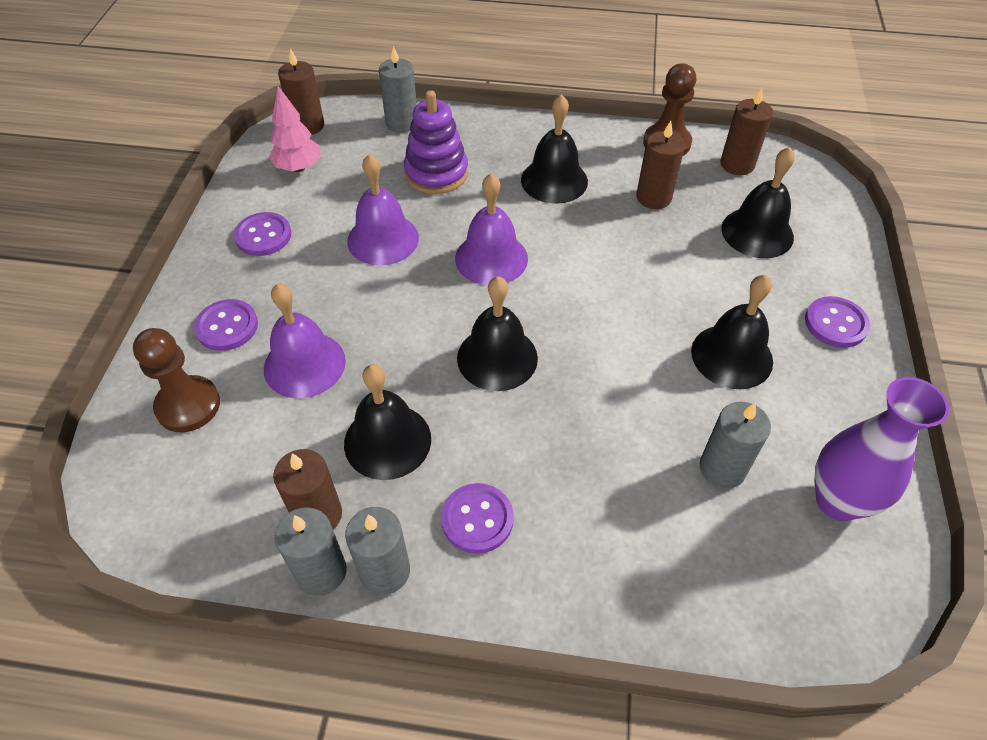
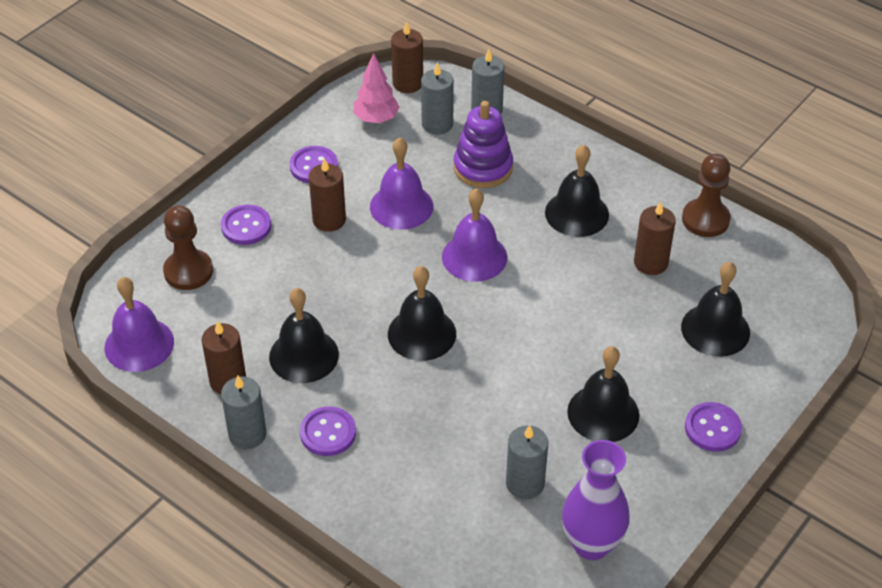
camera: 30 degrees right, 5 degrees down
(304, 364) = (282, 277): purple bell -> purple bell (139, 344)
(321, 572) = (208, 416): grey candle -> grey candle (437, 124)
(737, 164) = (753, 264): brown candle -> brown candle (329, 220)

